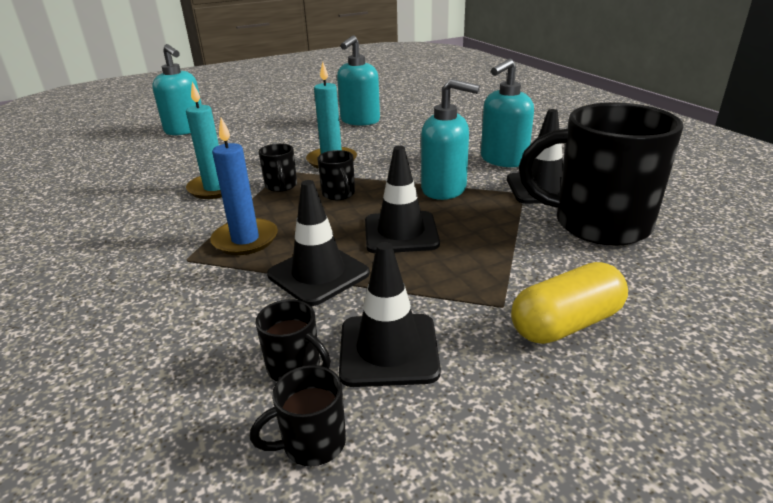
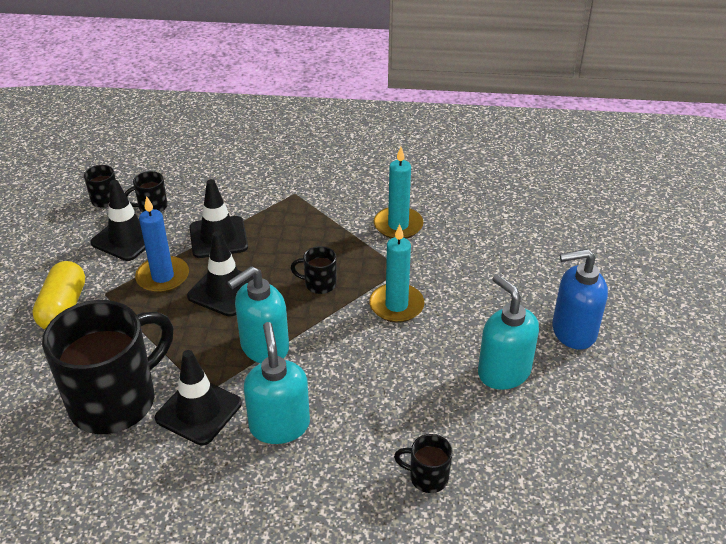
camera: 120 degrees right, 10 degrees up
(185, 130) = (578, 236): turquoise soap dispenser -> none
(245, 240) = (294, 220): blue candle -> blue candle (163, 277)
(281, 186) = (368, 259): black mug -> black mug (427, 477)
(299, 114) = (573, 331): none -> blue soap dispenser

